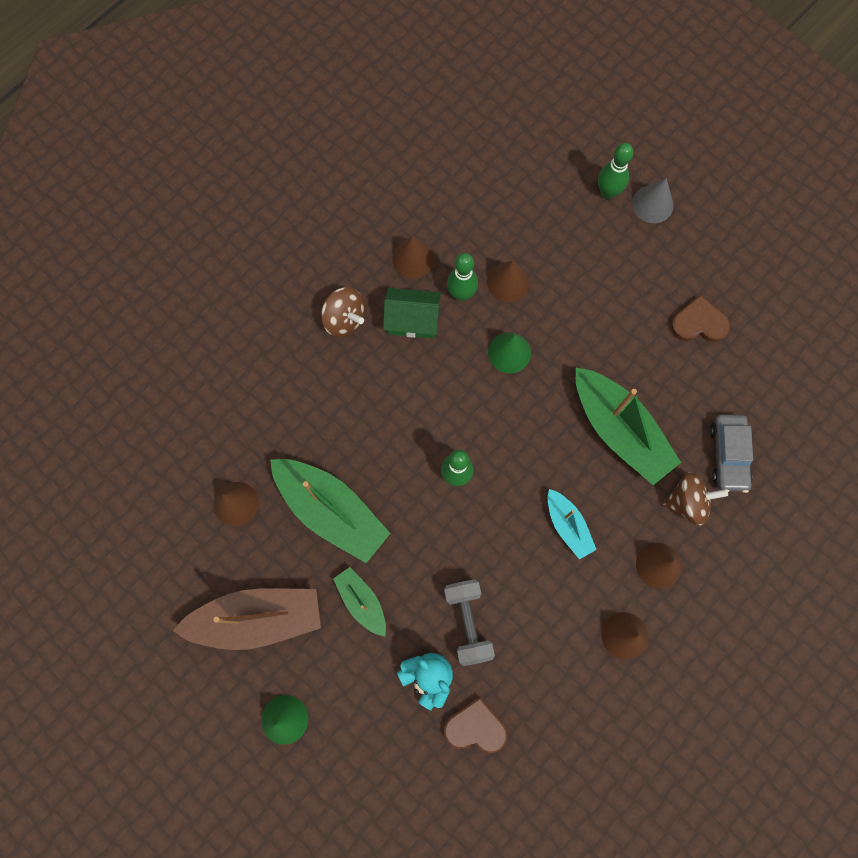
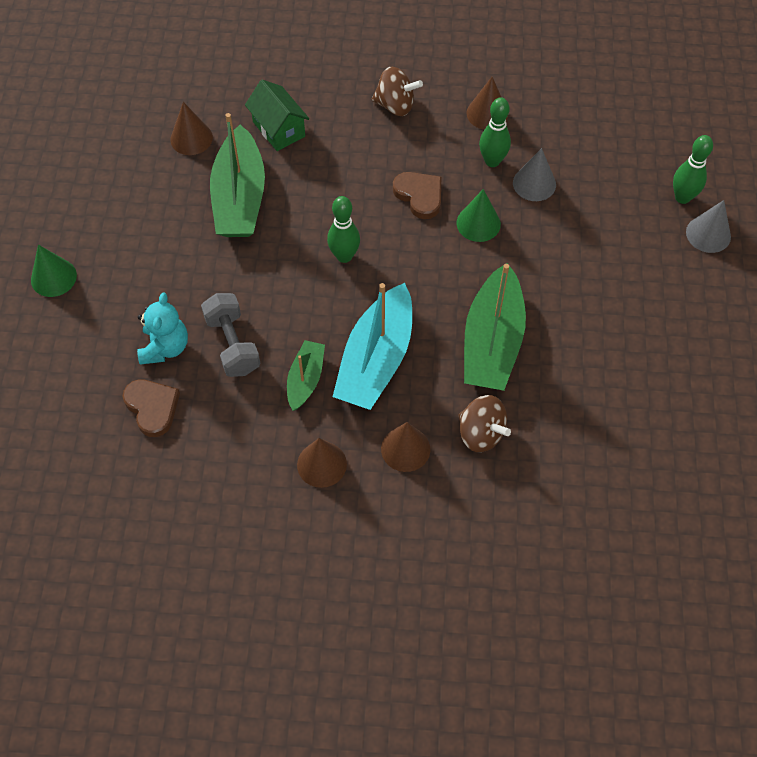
camera: 50 degrees right, 15 degrees down
(257, 619) = (116, 209): brown boat -> none
(344, 319) = (395, 105): brown spinning top -> brown spinning top turned 75 degrees counterclockwise
(361, 601) = (187, 264): green boat -> green boat (305, 379)
(412, 320) = (438, 146): green house -> green house (279, 129)
(468, 622) = (233, 344): grey dumbbell -> grey dumbbell turned 60 degrees counterclockwise
(508, 282) = (534, 183): brown cone -> grey cone
(568, 526) = (376, 360): turquoise boat -> turquoise boat, size x1.87
(698, 323) = (643, 336): brown heart -> brown heart (419, 195)
(728, 455) = (552, 437): grey car -> none

